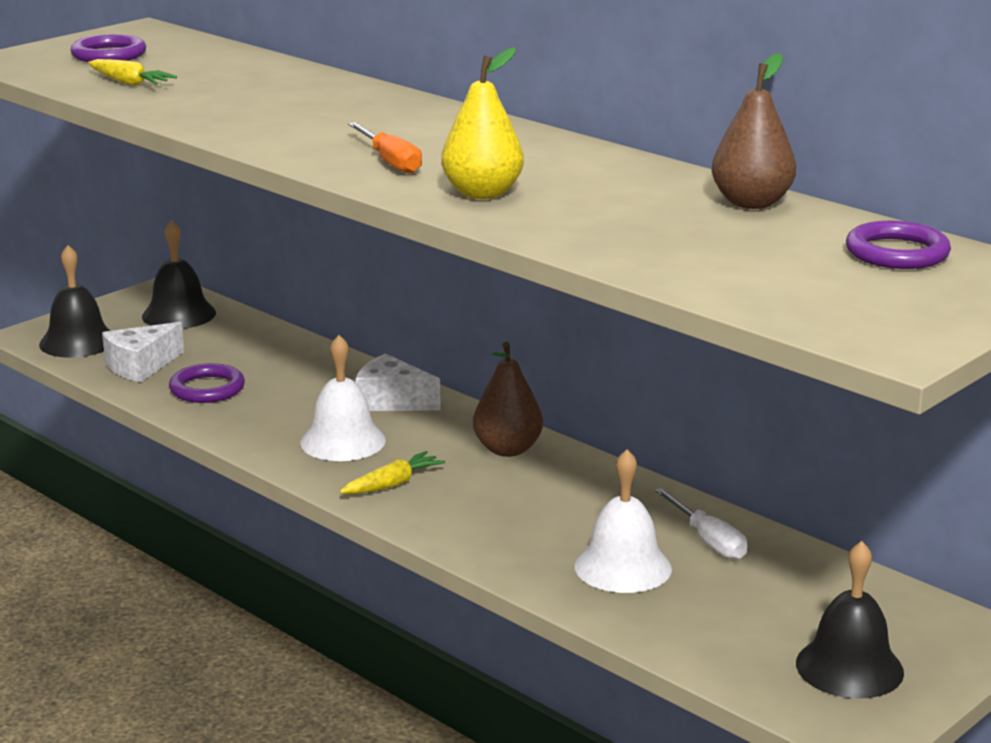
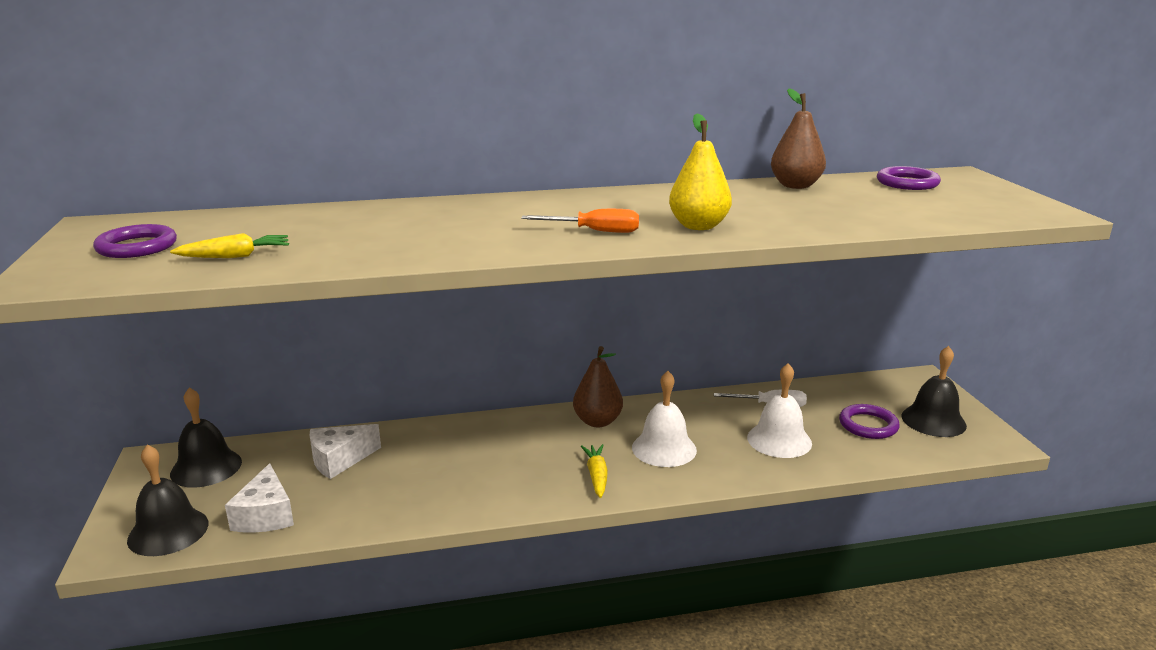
camera: 55 degrees left, 0 degrees up
(207, 389) = (353, 498): purple ring -> purple ring (868, 425)
(343, 441) = (513, 472): white bell -> white bell (664, 448)
(391, 401) = (479, 435): white cheese -> white cheese (339, 460)

